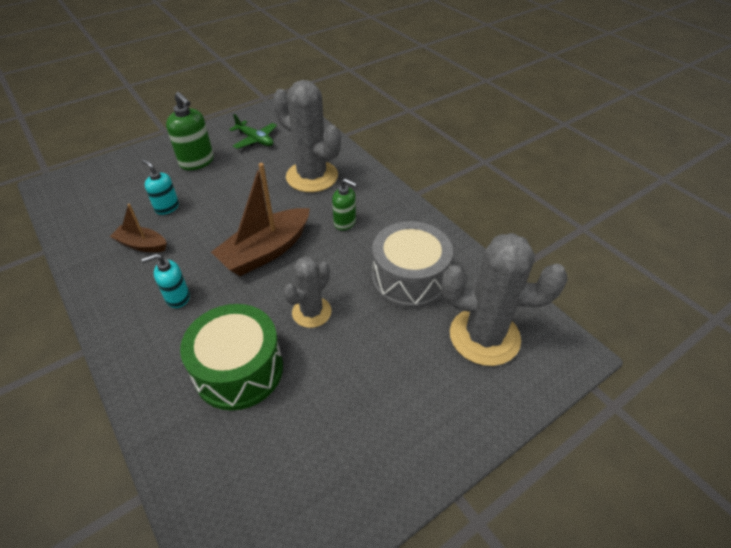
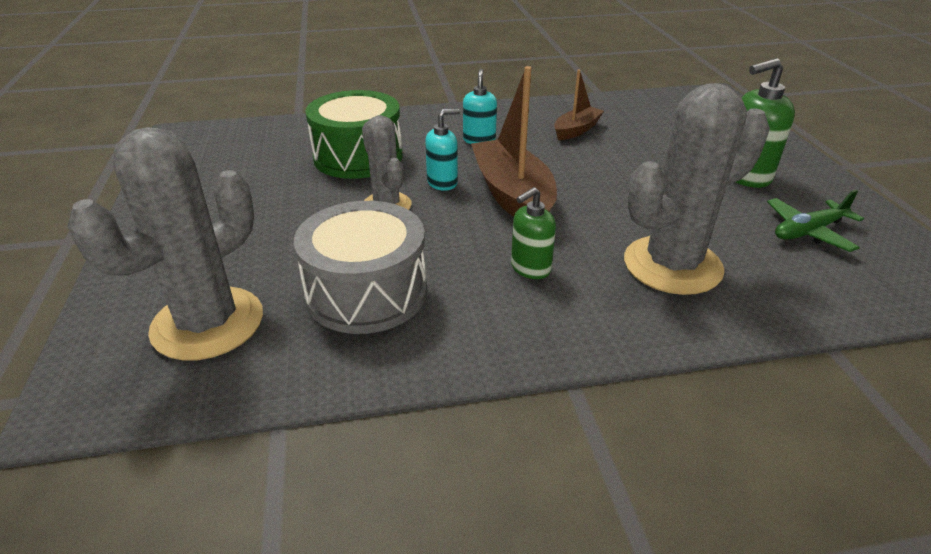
camera: 115 degrees right, 10 degrees down
(167, 207) = (640, 147): turquoise soap dispenser -> turquoise soap dispenser (442, 183)

